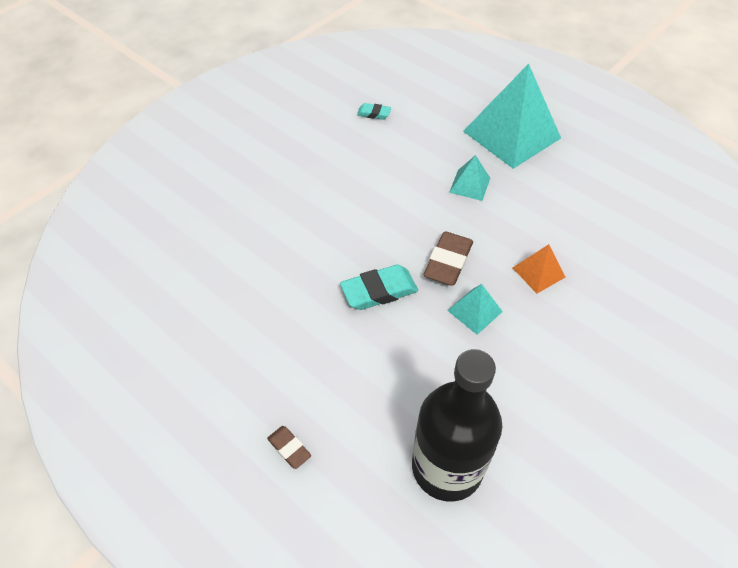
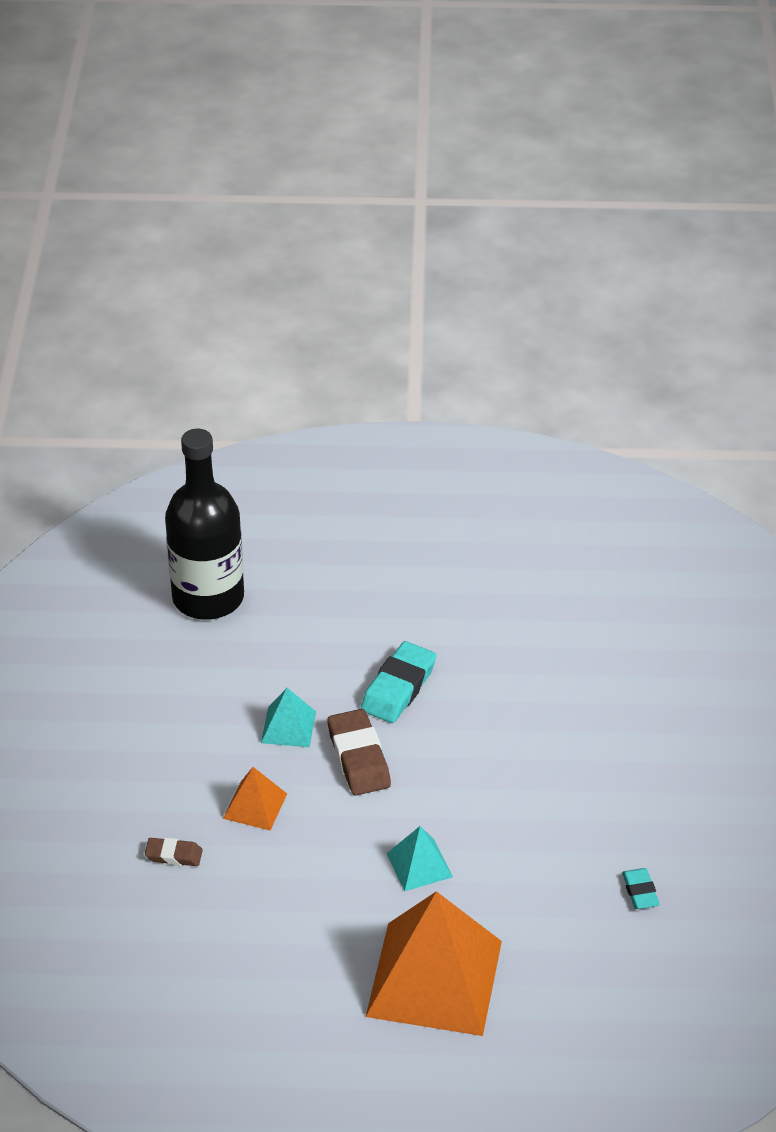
camera: 140 degrees right, 10 degrees down
(289, 448) = (344, 537): brown eraser -> brown eraser (174, 855)
(374, 113) = (640, 892): turquoise eraser -> turquoise eraser turned 75 degrees counterclockwise
(511, 134) = (434, 978): turquoise pyramid -> orange pyramid

